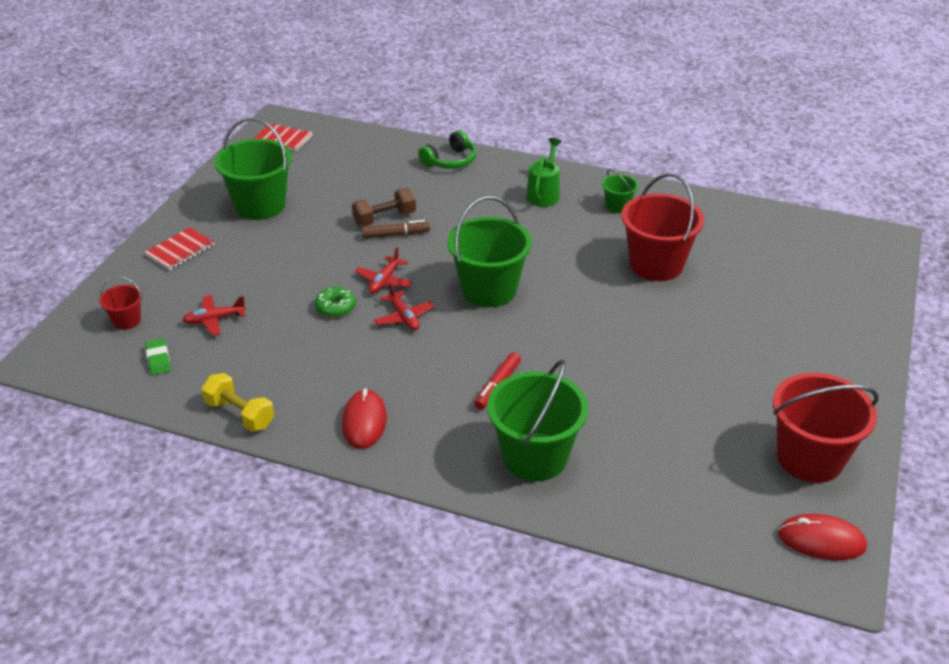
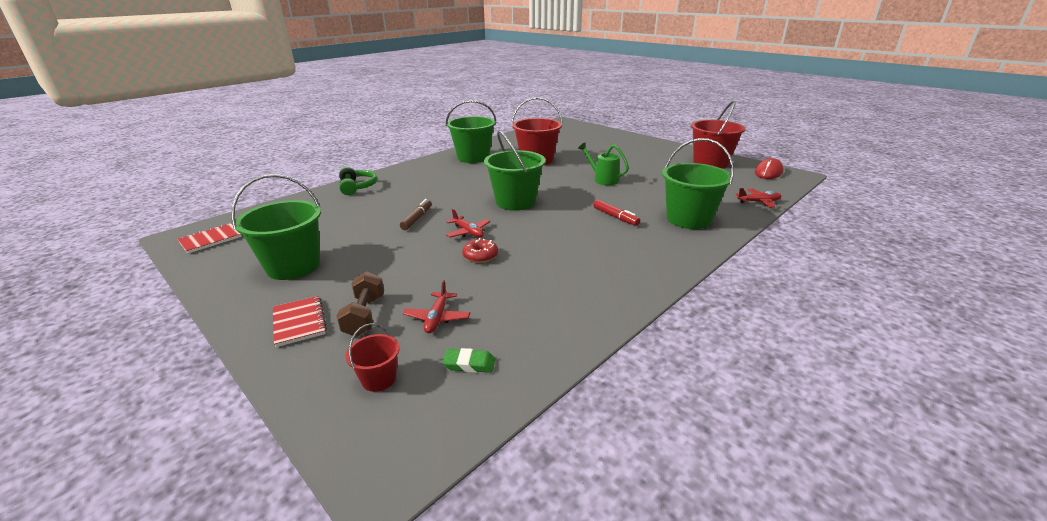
camera: 65 degrees left, 10 degrees down
(240, 414) = (587, 325): yellow dumbbell -> none
(335, 307) = (480, 256): green donut -> red donut
(364, 421) = (627, 268): red mouse -> none
(384, 218) = (391, 219): brown dumbbell -> brown dumbbell (365, 316)
(404, 317) = (518, 233): red plane -> red plane (758, 202)
(544, 194) = (435, 170): green watering can -> green watering can (602, 179)
(617, 206) = (473, 157): green bucket -> green bucket, size x2.08

